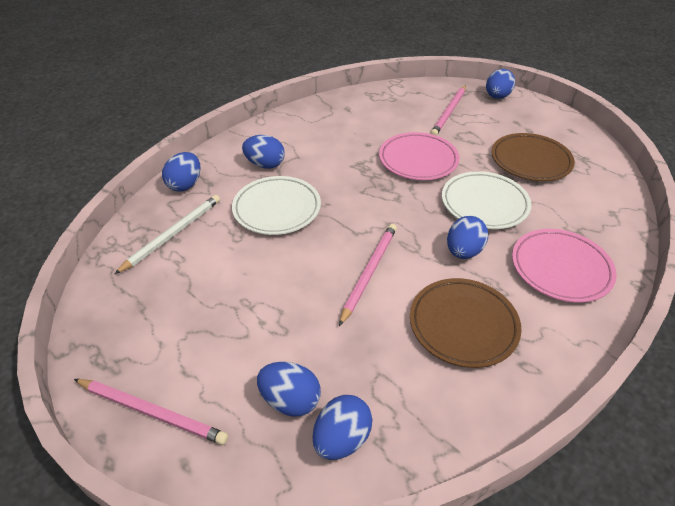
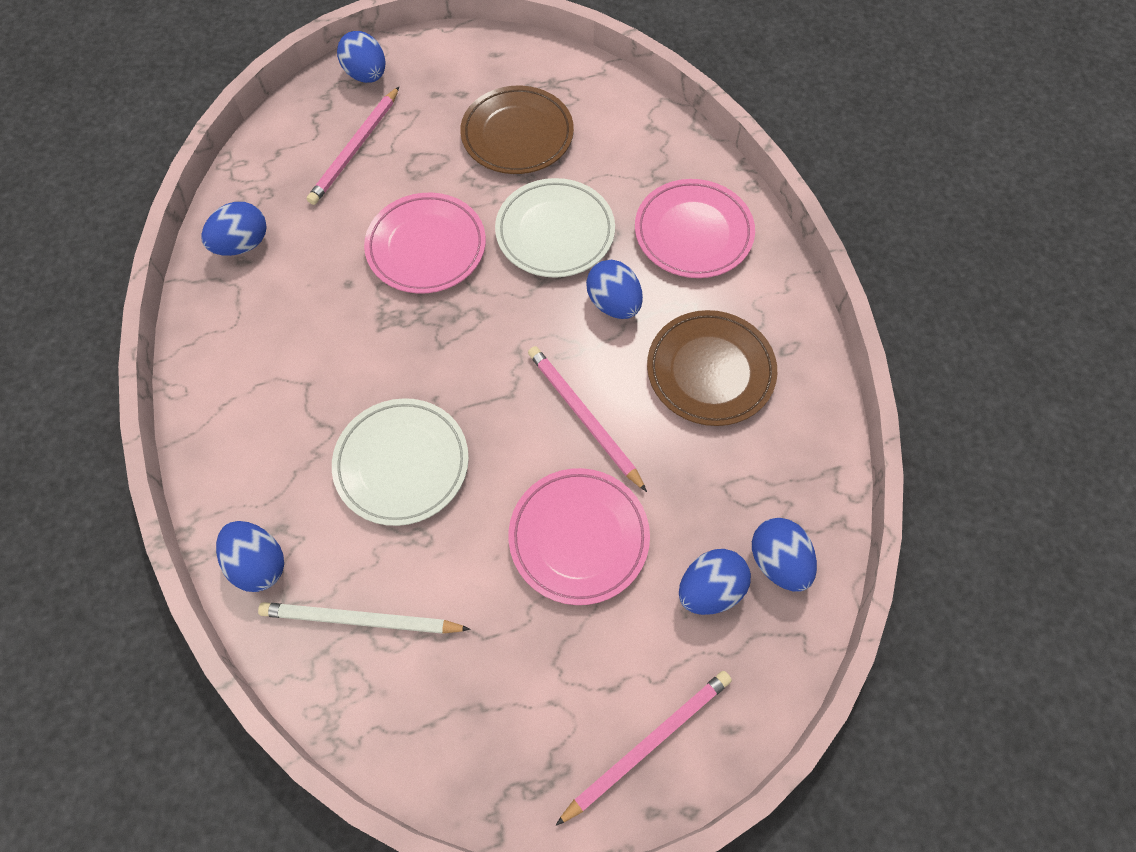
camera: 60 degrees left, 20 degrees up
(173, 234) = (360, 620): white pencil -> white pencil turned 60 degrees counterclockwise
(265, 164) = (293, 435): blue egg -> blue egg (242, 244)
(282, 307) = (579, 537): none -> pink plate
(449, 112) = (355, 149): pink pencil -> pink pencil turned 60 degrees clockwise

